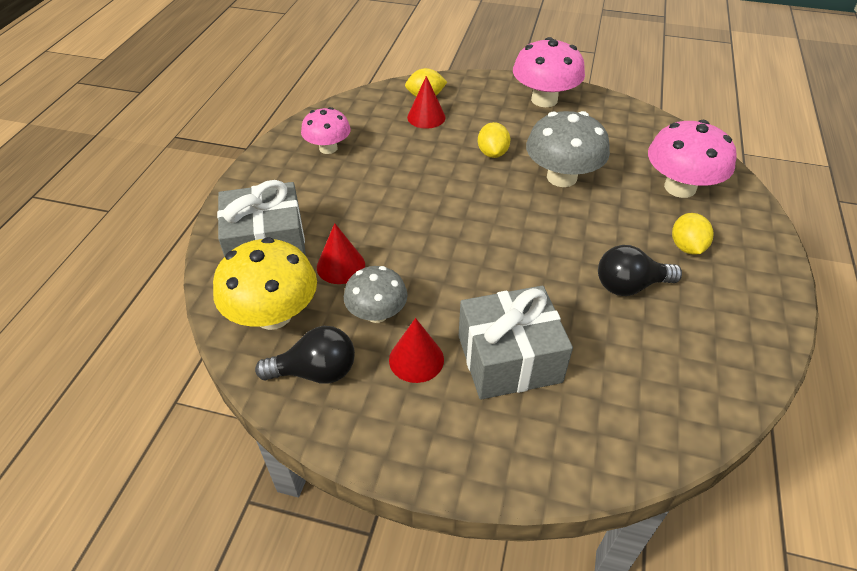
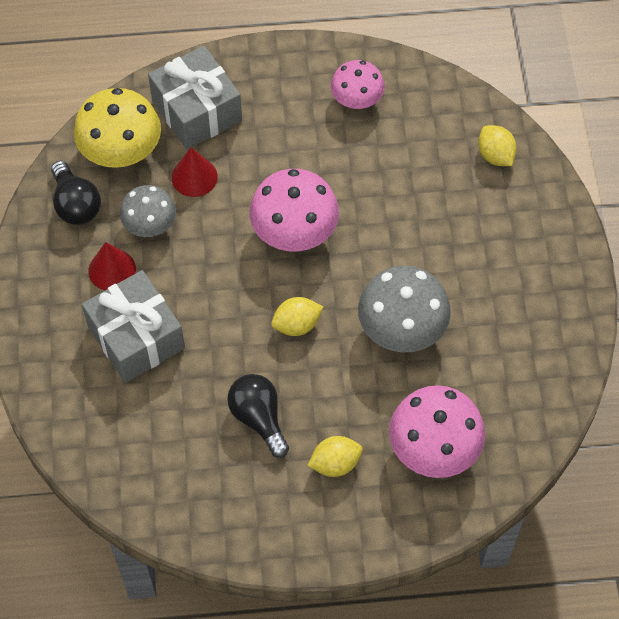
camera: 70 degrees right, 15 degrees up
(426, 117) = (454, 169): red cone -> none
(492, 153) = (415, 252): yellow lemon -> yellow lemon (297, 325)
(544, 100) = (549, 279): pink mushroom -> pink mushroom (294, 231)

